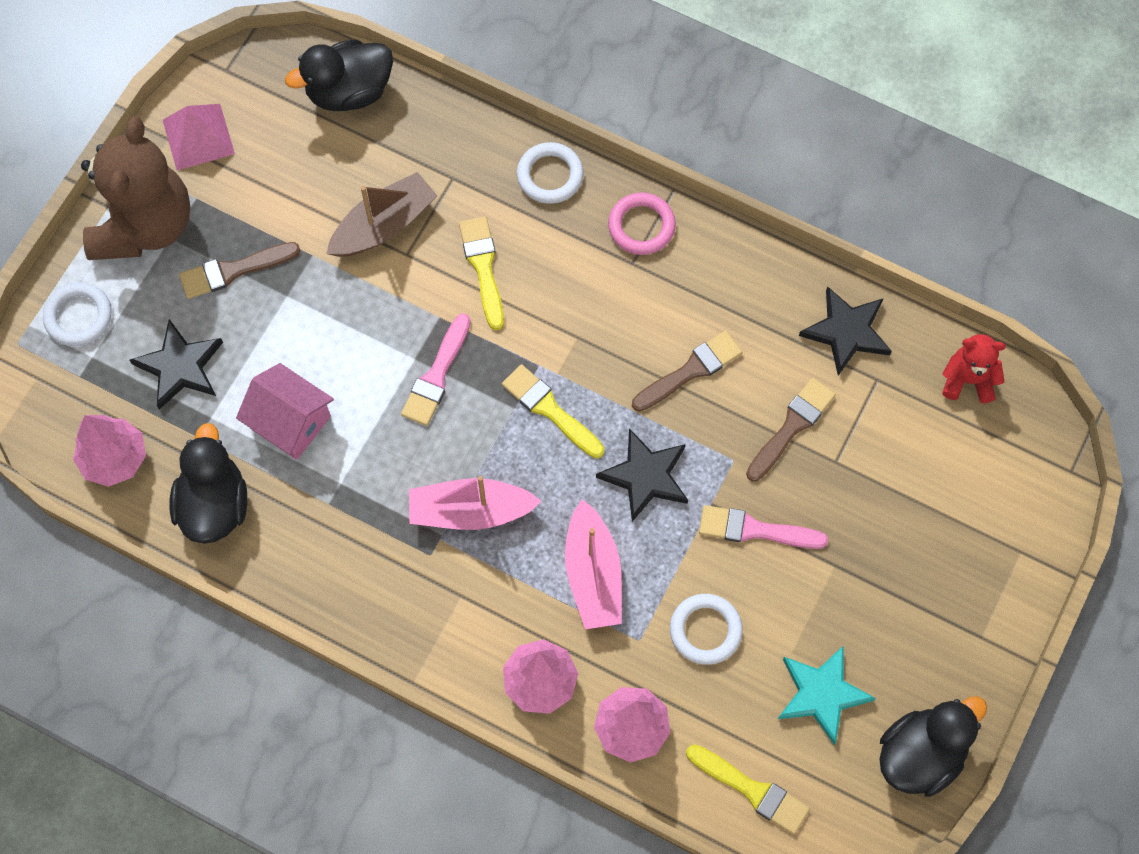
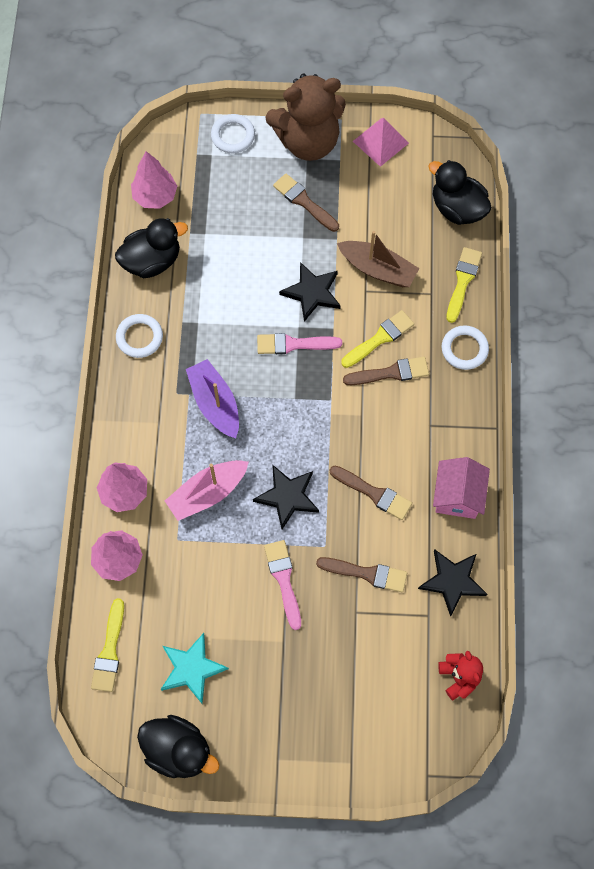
camera: 65 degrees right, 0 degrees up
(180, 366) = (228, 202): black star -> black star (312, 292)
(290, 422) = (223, 277): pink house -> pink house (457, 496)
(470, 511) = (215, 403): pink boat -> purple boat
(537, 276) = (390, 373): none -> brown brush
(550, 410) = (304, 420): yellow brush -> yellow brush (462, 281)
(641, 226) = (459, 419): pink ring -> none
(705, 630) = (202, 577): white ring -> white ring (139, 337)

